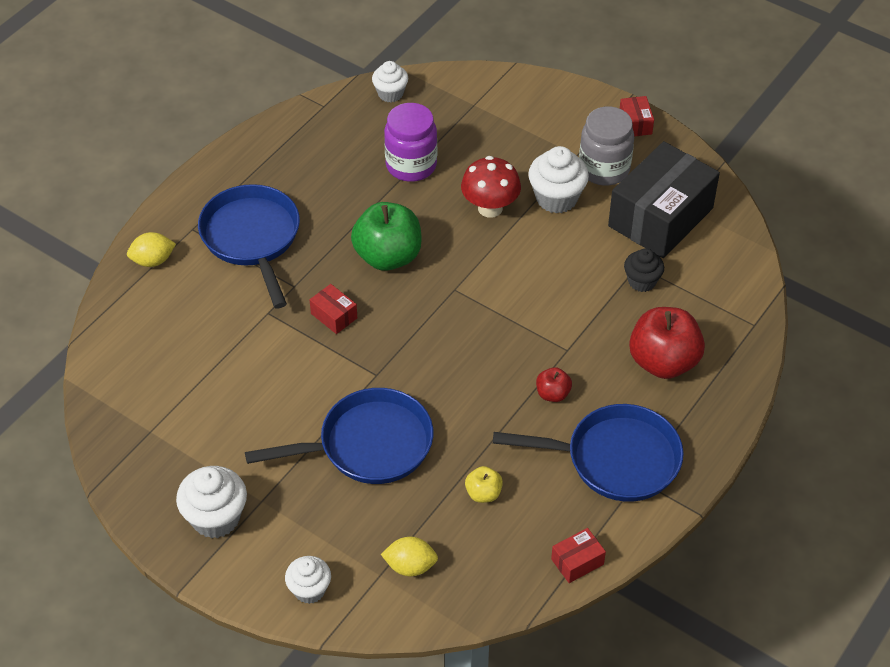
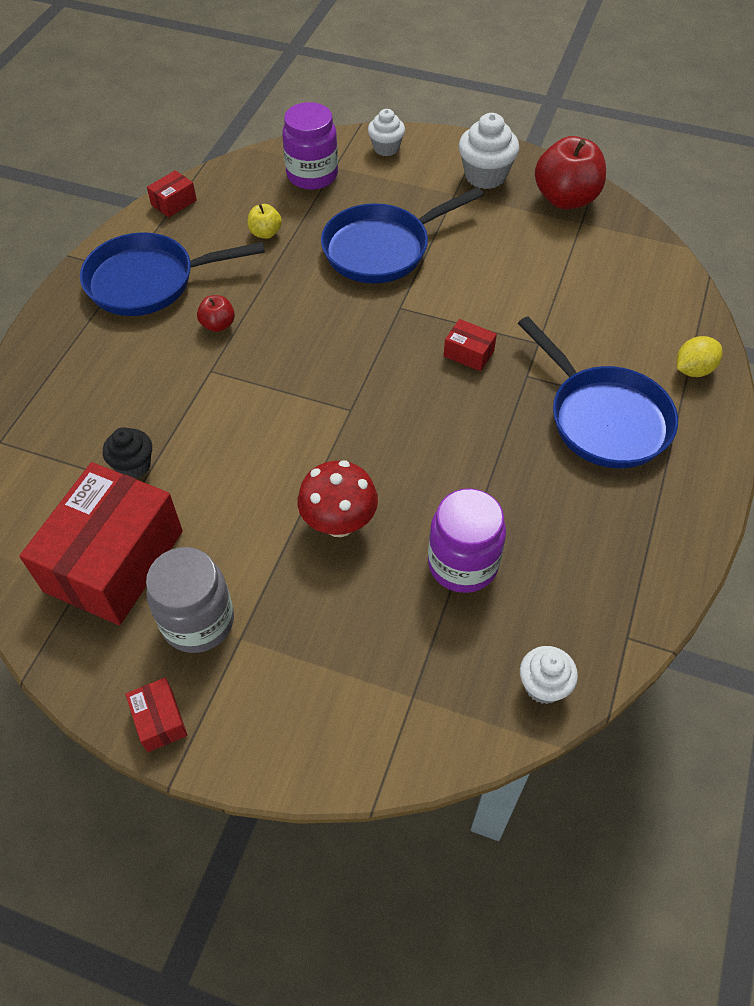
camera: 165 degrees right, 5 degrees up
(388, 256) = (440, 431): green apple -> none
(410, 566) = (312, 175): yellow lemon -> purple jar
(556, 198) = (256, 558): white cupcake -> none
(660, 217) = (114, 561): black box -> red box
(663, 362) = (104, 379): red apple -> red apple (565, 199)

